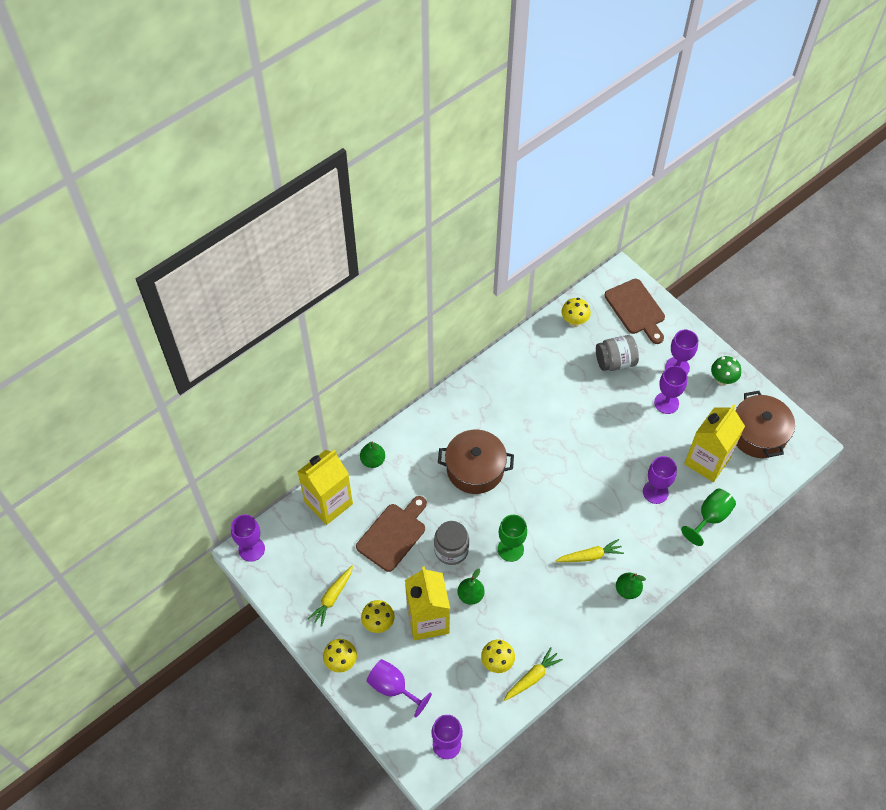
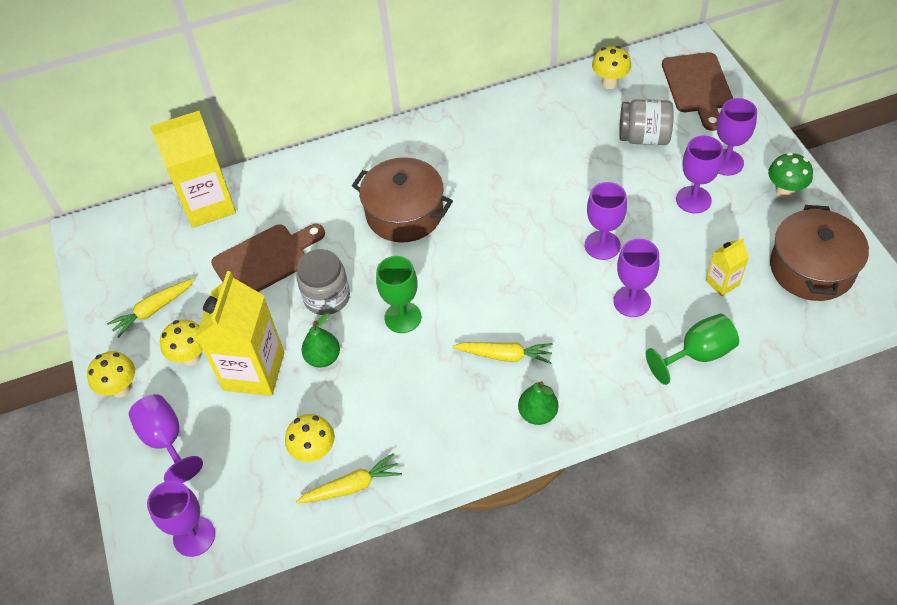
camera: 25 degrees right, 5 degrees down
(251, 549) = (93, 230): purple goblet -> purple goblet (602, 245)
(373, 460) = (285, 173): green pear -> none
(707, 461) = (722, 283): yellow carton -> yellow carton, size x0.48

